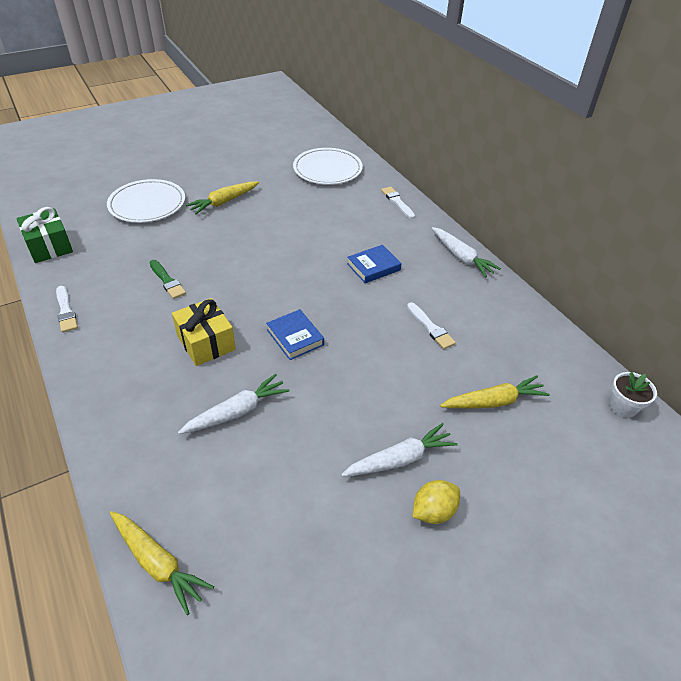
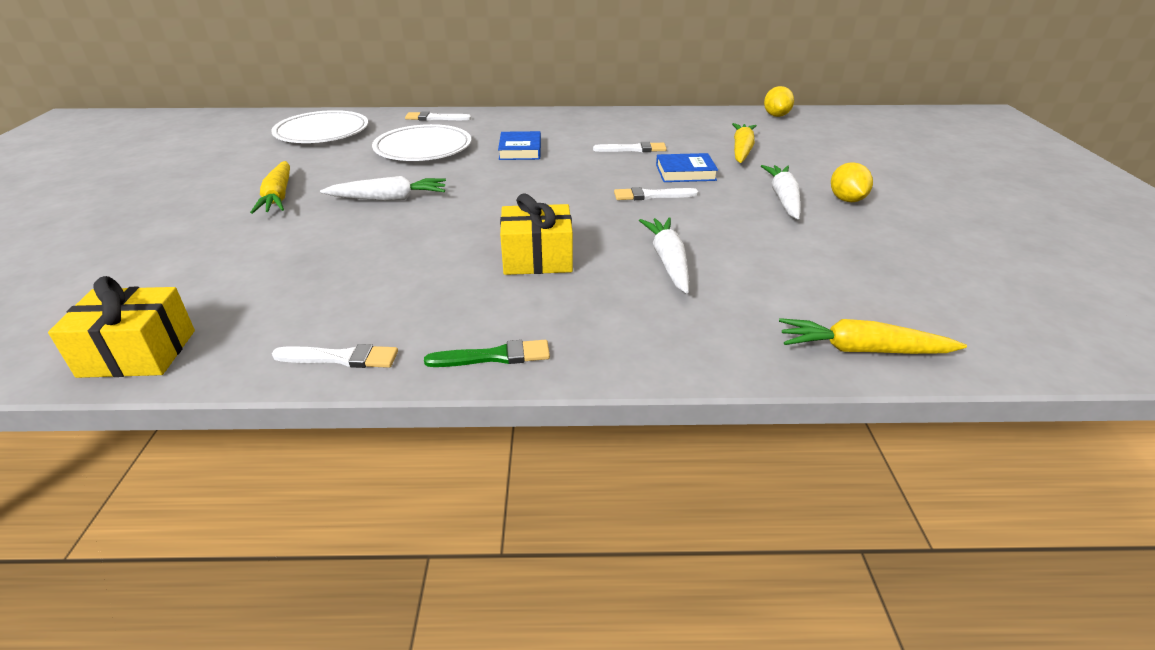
camera: 60 degrees left, 10 degrees down
(49, 246) = (138, 353): green gift -> yellow gift
(147, 204) = (183, 248): white plate -> white plate (423, 148)
(158, 563) = (862, 350): yellow carrot -> yellow carrot turned 150 degrees counterclockwise
(167, 281) = (385, 263): green brush -> green brush (494, 356)
(295, 337) = (583, 208): blue book -> blue book (685, 172)
(344, 368) = (651, 195): none -> white brush
(461, 257) = (554, 116): white carrot -> white carrot (389, 199)
(623, 407) = (776, 115): white flower pot -> yellow lemon

